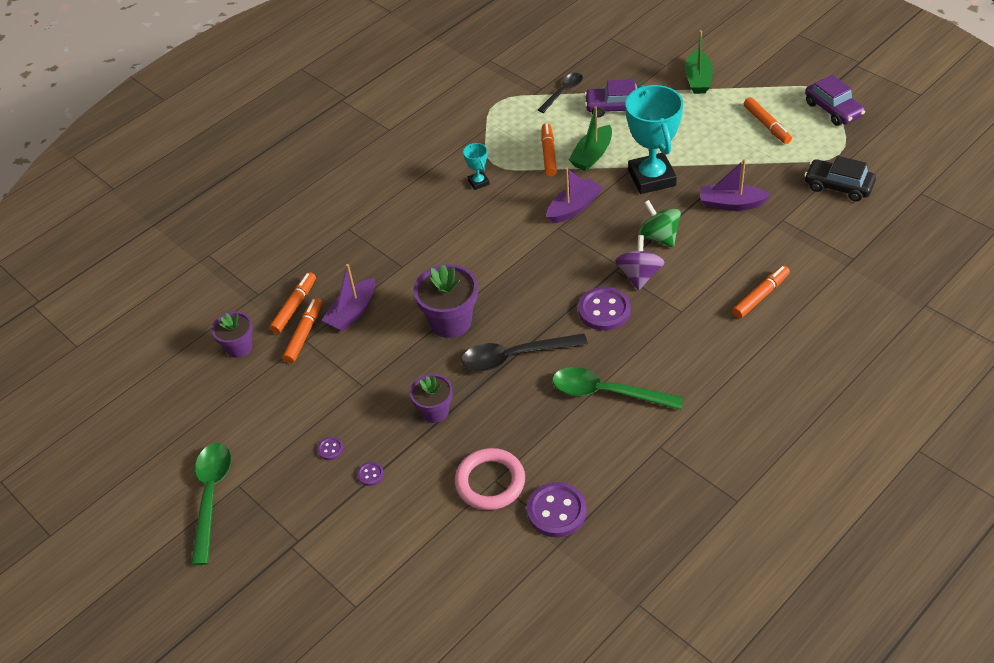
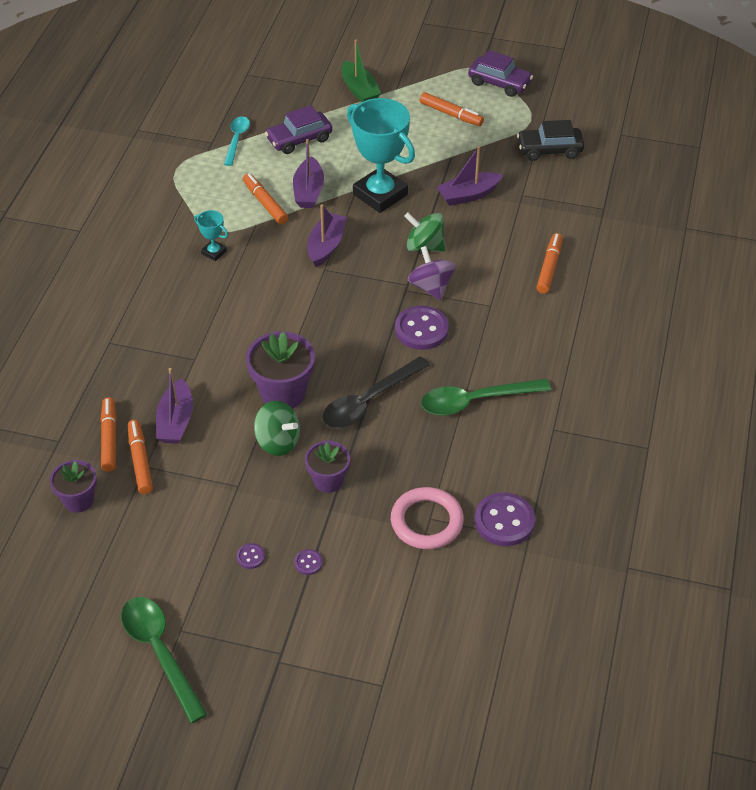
camera: 35 degrees left, 0 degrees up
(418, 361) = (278, 441): none -> green spinning top
(563, 92) = (237, 140): black spoon -> turquoise spoon
(592, 155) = (308, 191): green boat -> purple boat

